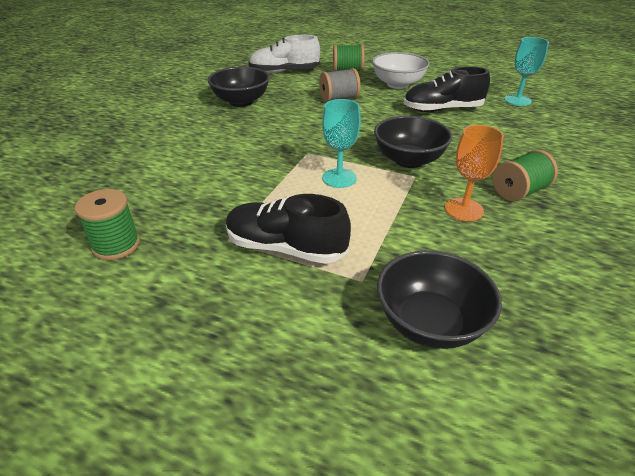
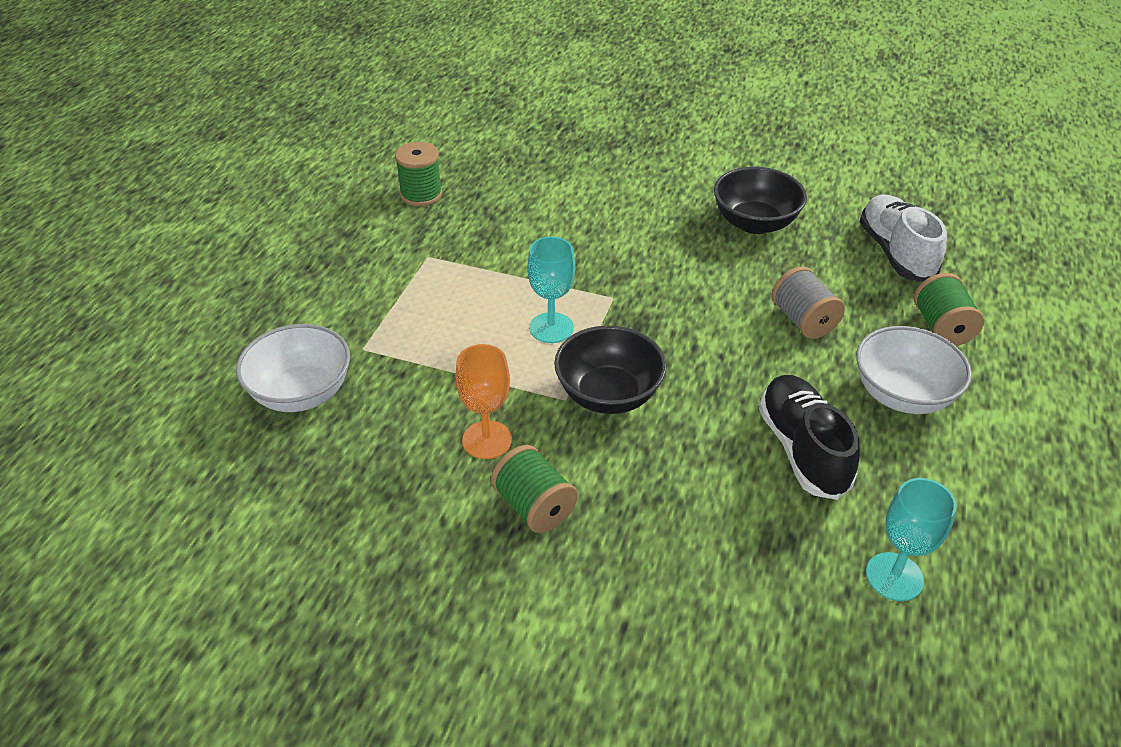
camera: 85 degrees right, 5 degrees up
(285, 248) = (414, 295): black shoe -> none
(430, 323) = (301, 393): black bowl -> white bowl

